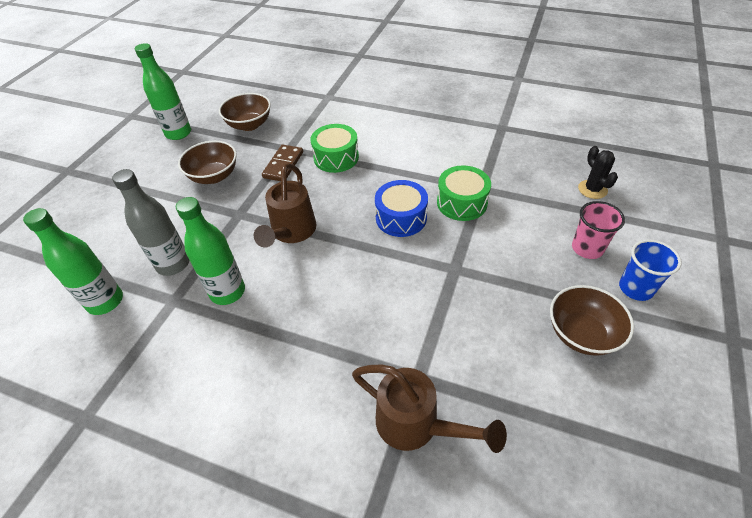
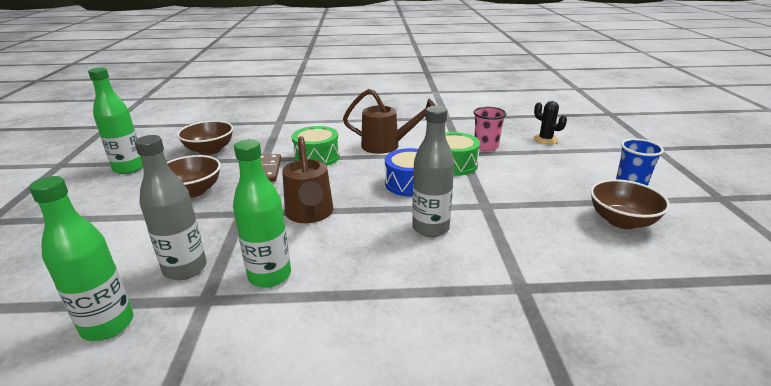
camera: 25 degrees left, 20 degrees down
(384, 282) = (430, 228): none -> grey bottle
(417, 426) = (553, 324): brown watering can -> brown watering can (387, 146)
(587, 248) = (574, 171): pink cup -> pink cup (486, 147)

